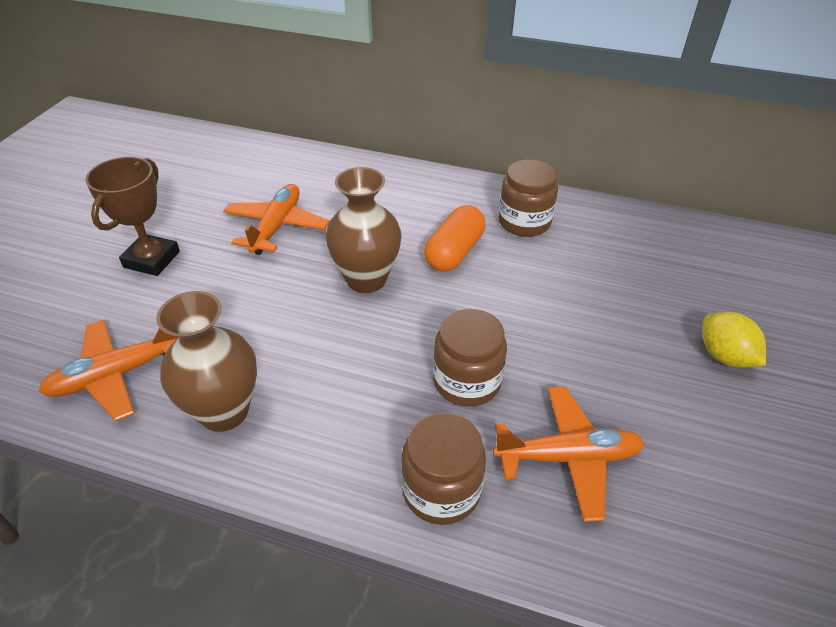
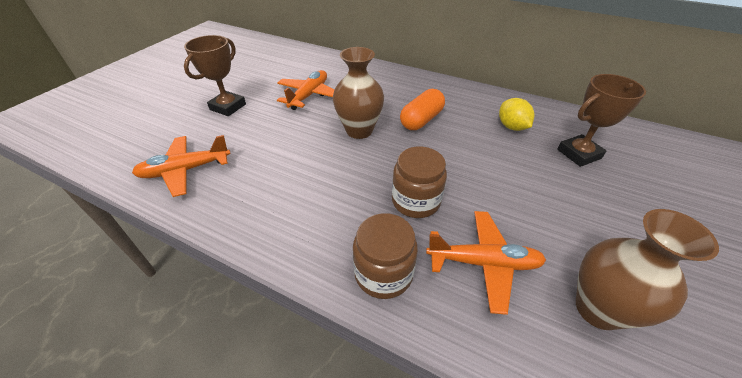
camera: 10 degrees right, 0 degrees up
(224, 411) = (246, 200): brown vase -> brown vase (598, 309)
(524, 222) = (472, 106): brown jar -> none
(675, 283) = (578, 154): none -> brown trophy
(724, 356) = (614, 206): yellow lemon -> yellow lemon (511, 127)

